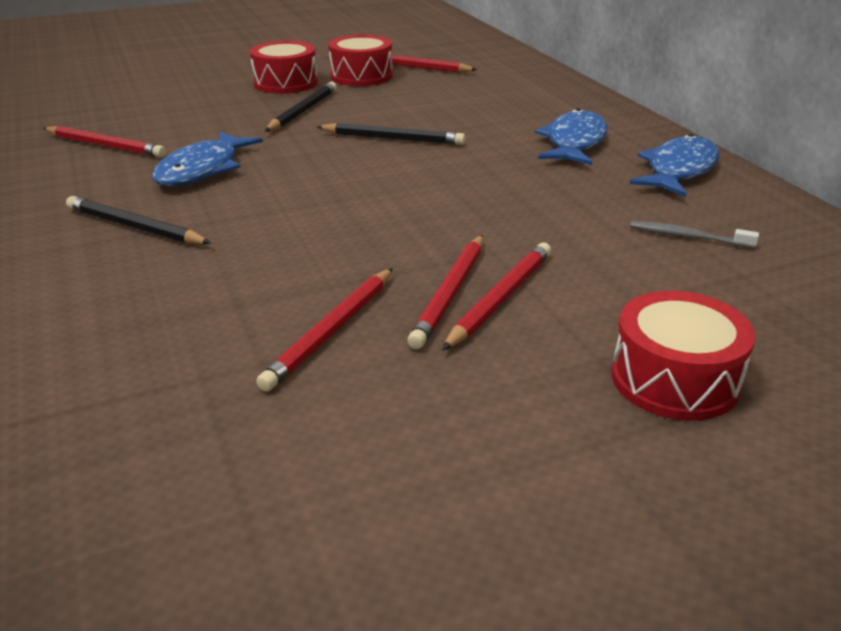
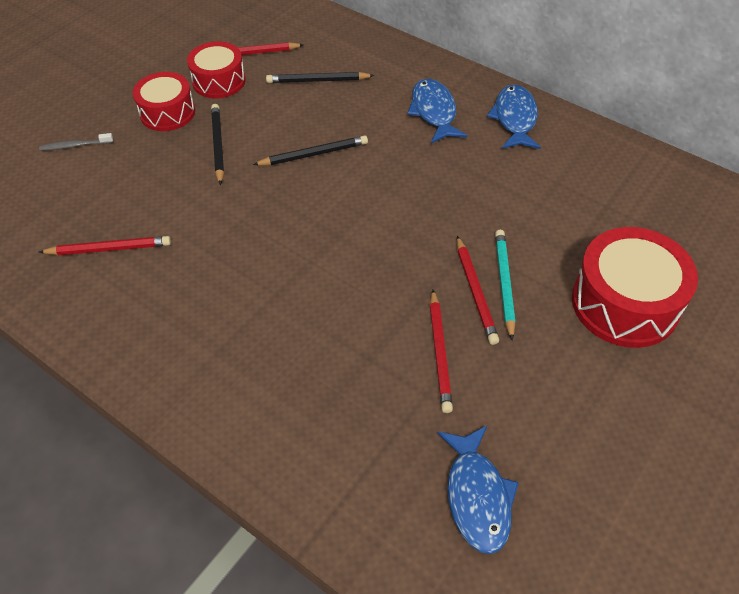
camera: 30 degrees left, 20 degrees up
(134, 227) = (232, 323): black pencil -> black pencil (317, 80)
(203, 170) = (215, 245): blue fish -> blue fish (477, 496)
(500, 298) = (504, 283): red pencil -> turquoise pencil
(674, 379) = (625, 303): red drum -> red drum, size x1.55
(688, 237) = (560, 184): grey toothbrush -> grey toothbrush (75, 146)

